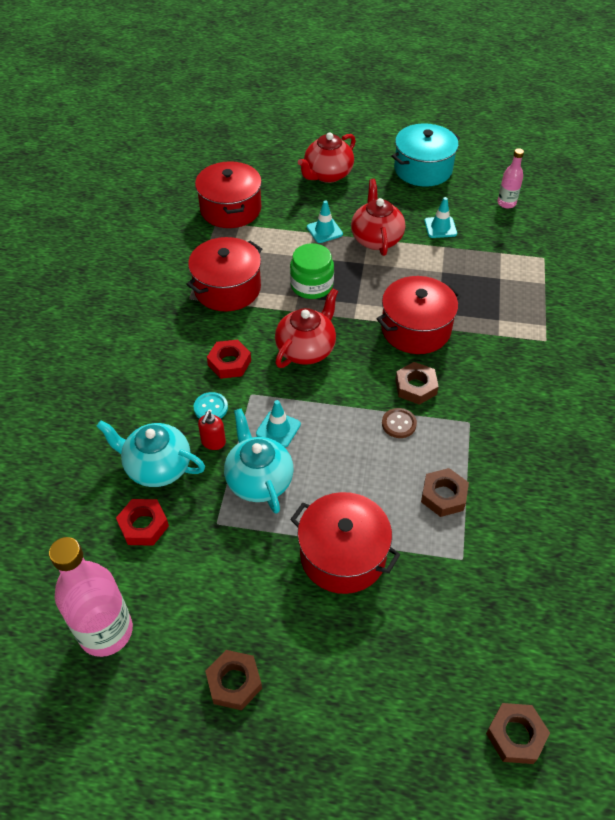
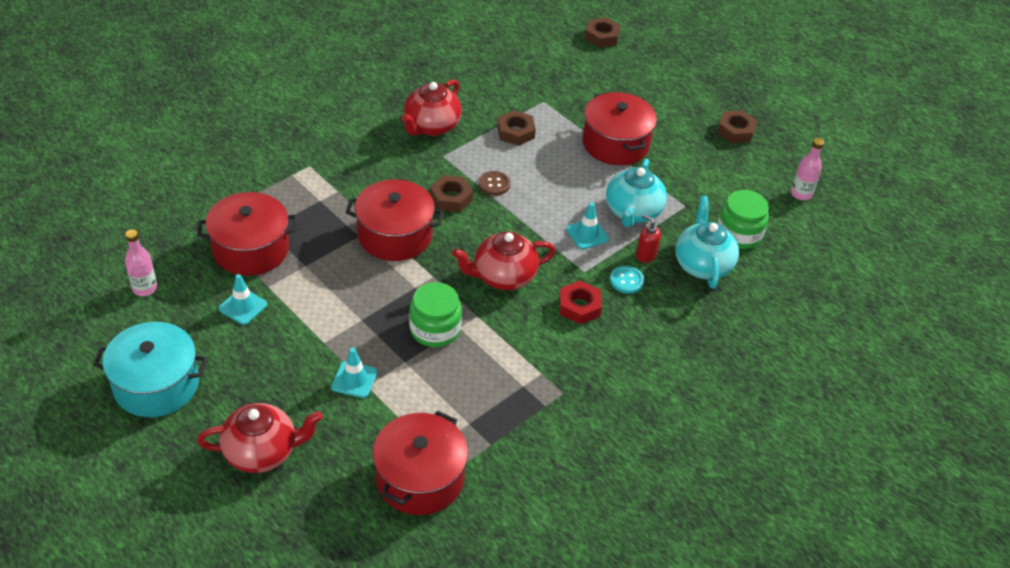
camera: 145 degrees left, 5 degrees down
(106, 631) = (801, 194): pink bottle -> pink bottle, size x0.53
(143, 525) = (739, 234): red nut -> green jar
(157, 467) = (702, 264): turquoise teapot -> turquoise teapot turned 150 degrees counterclockwise
(213, 442) = (645, 255): red soap dispenser -> red soap dispenser turned 105 degrees counterclockwise
(227, 288) = (516, 378): red pot -> red pot (251, 249)
(376, 239) = (317, 336): red teapot -> red teapot (431, 126)

